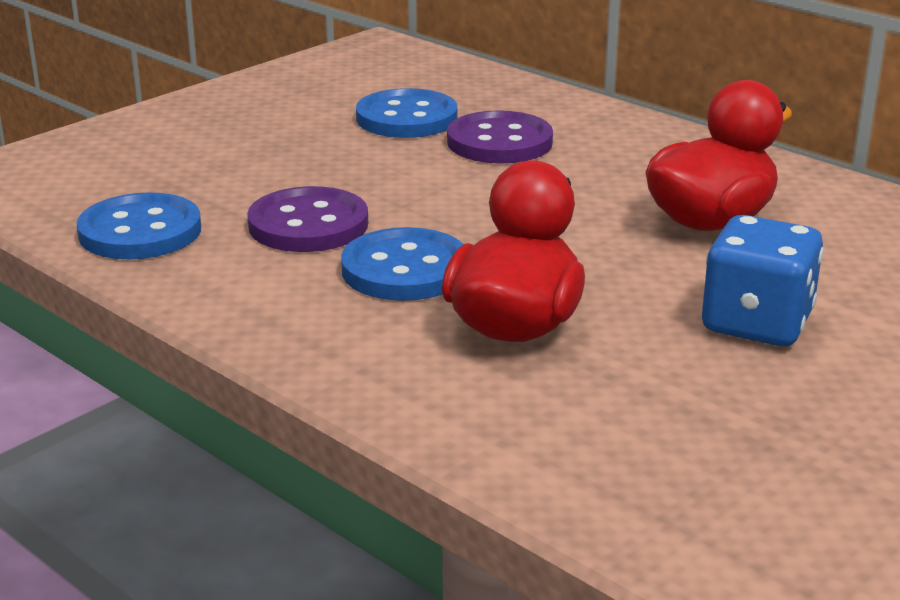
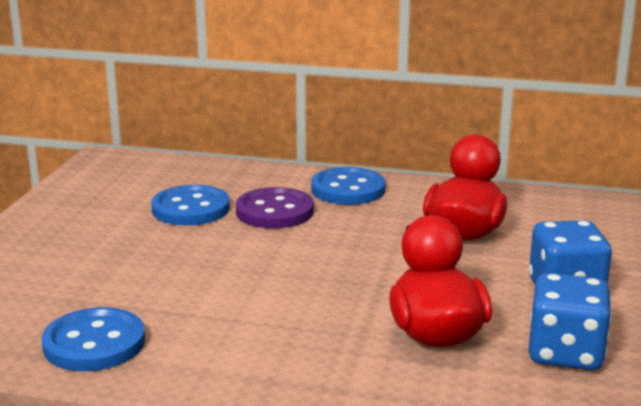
camera: 30 degrees left, 5 degrees down
(308, 225) = (215, 303): purple button -> none
(405, 269) = (320, 317): blue button -> blue button (348, 189)
(654, 394) = (565, 353): none -> blue dice

